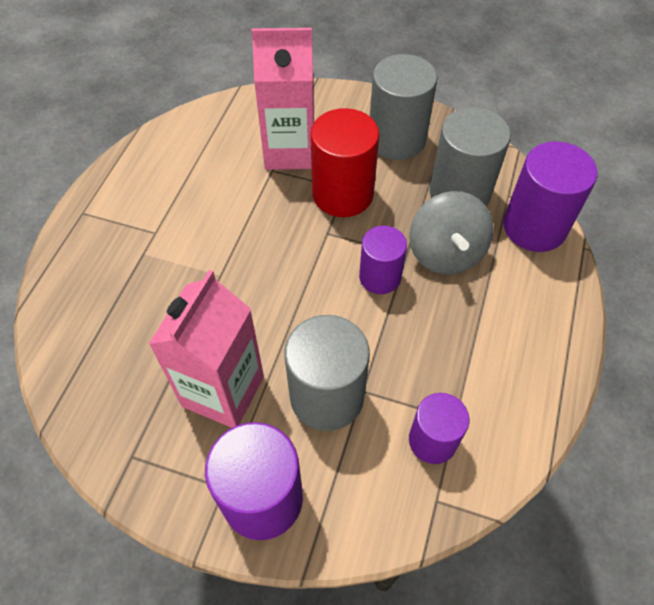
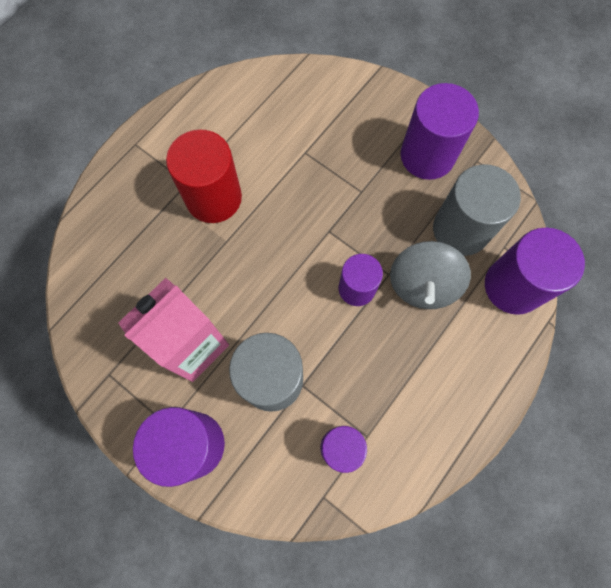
camera: 20 degrees right, 15 degrees up
(290, 151) = (327, 138): pink carton -> none
(343, 194) = (357, 197): red cylinder -> red cylinder (213, 198)
(397, 139) = (427, 155): grey cylinder -> purple cylinder

